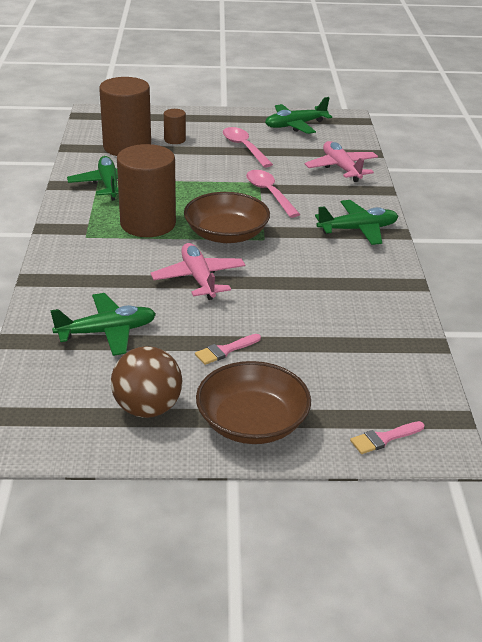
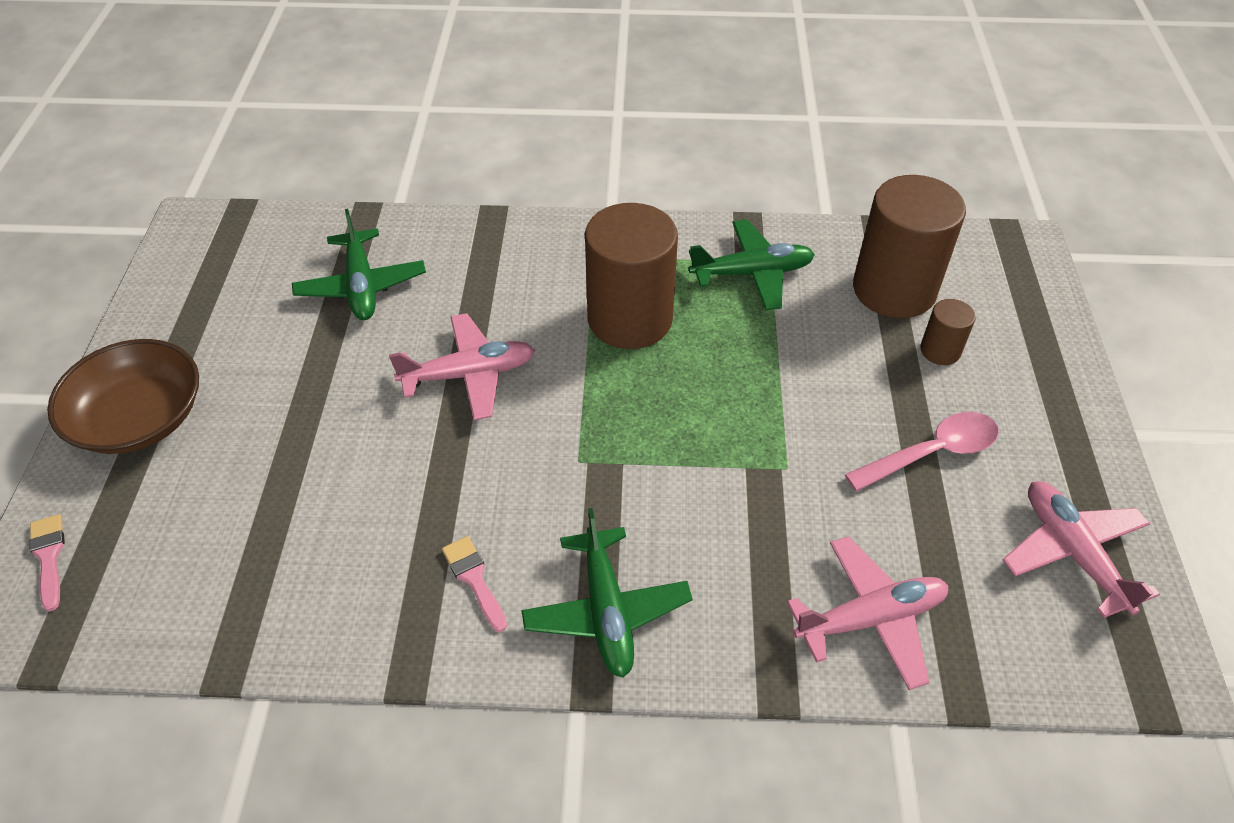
camera: 95 degrees right, 15 degrees up
(147, 408) = (203, 324): brown ball -> none
(225, 350) = (290, 398): pink brush -> pink brush (474, 579)
(226, 234) = (595, 411): brown bowl -> none
(269, 193) = (741, 480): pink spoon -> none
(295, 125) = (1073, 553): green plane -> pink plane

